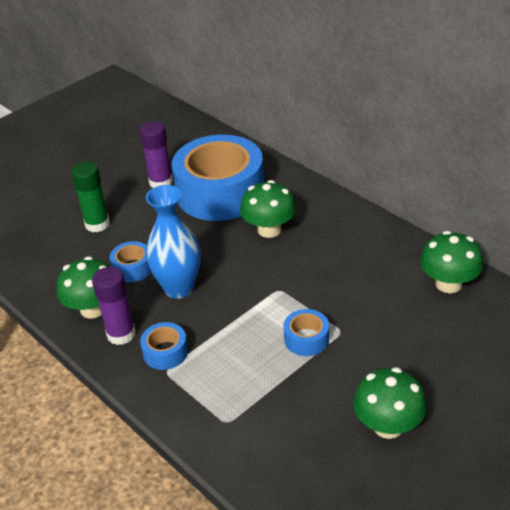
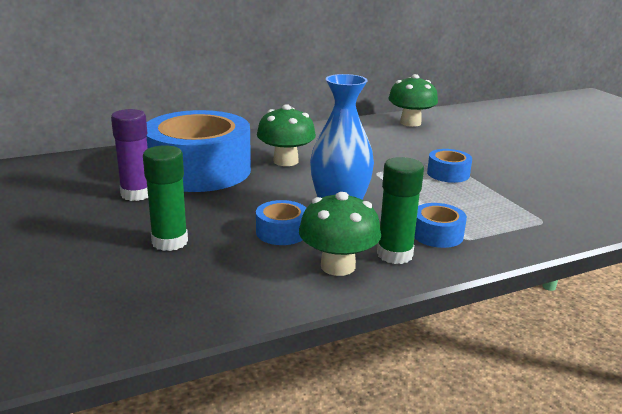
camera: 75 degrees left, 15 degrees down
(121, 334) = (394, 254): purple glue stick -> green glue stick
(388, 426) = (555, 166): green mushroom -> none

